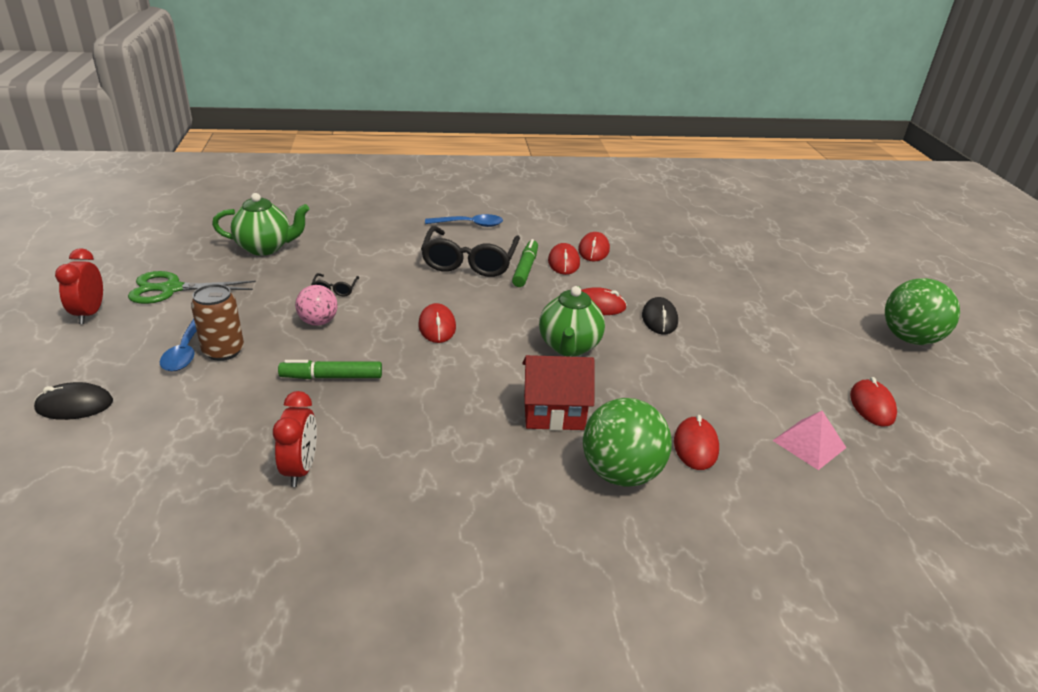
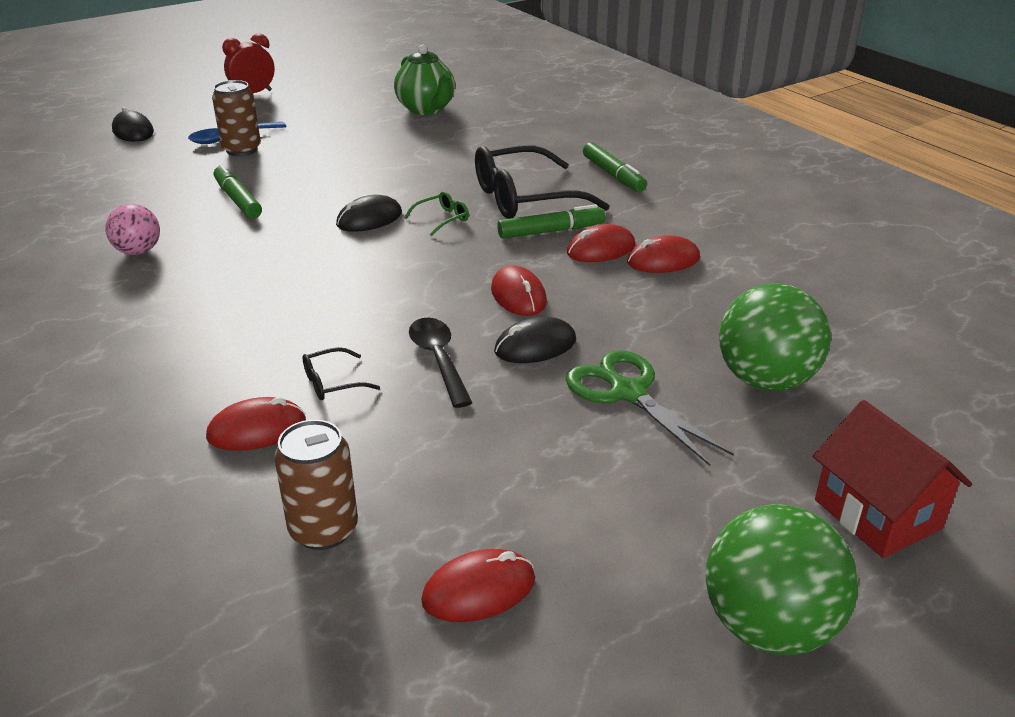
camera: 65 degrees right, 0 degrees up
(171, 289) = (316, 103): green scissors -> green scissors (627, 393)
(300, 469) = (98, 228): red clock -> none
(318, 322) = (322, 168): pink ball -> pink ball (138, 251)
(335, 289) = (386, 157): black glasses -> black glasses (332, 382)
(437, 326) = (369, 219): red mouse -> black mouse
(468, 299) = (442, 219): none -> green glasses
(469, 224) = (613, 175): blue spoon -> green marker
(553, 412) = (260, 321): red house -> red house (877, 514)
(569, 347) = (401, 299): green teapot -> none
(621, 473) = (174, 387): green ball -> green ball (765, 380)
(654, 355) = (439, 360): none -> black spoon
(809, 444) = (323, 529): pink pyramid -> brown can

